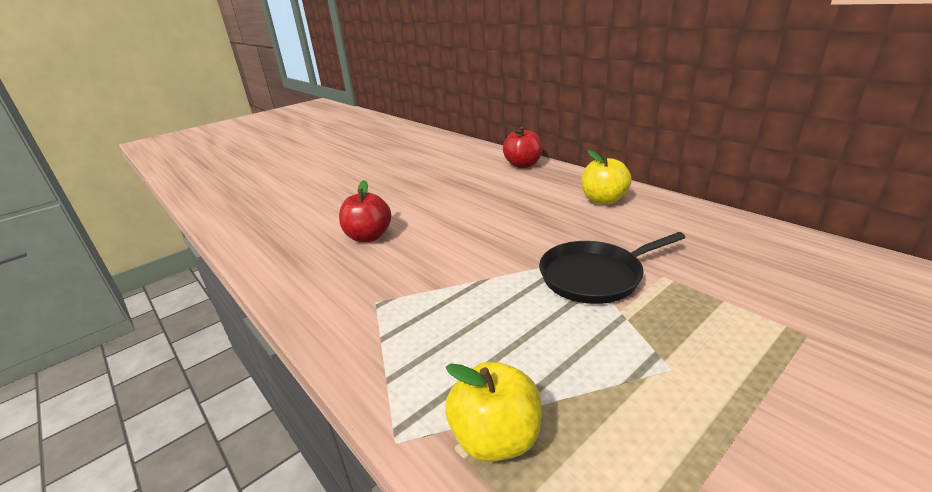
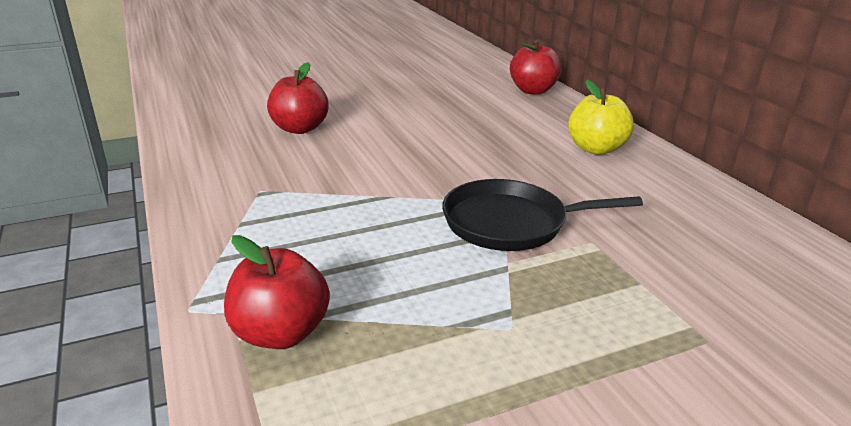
camera: 15 degrees right, 0 degrees up
(496, 438) = (280, 333): yellow apple -> red apple

